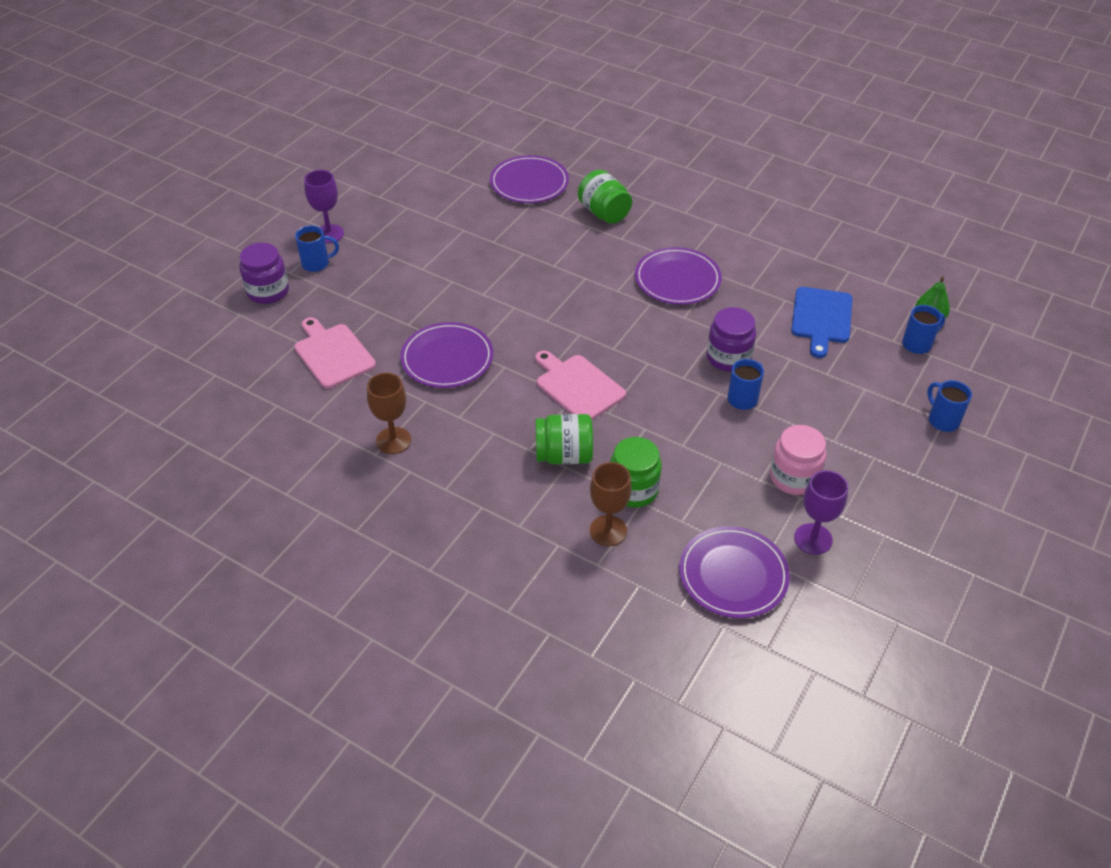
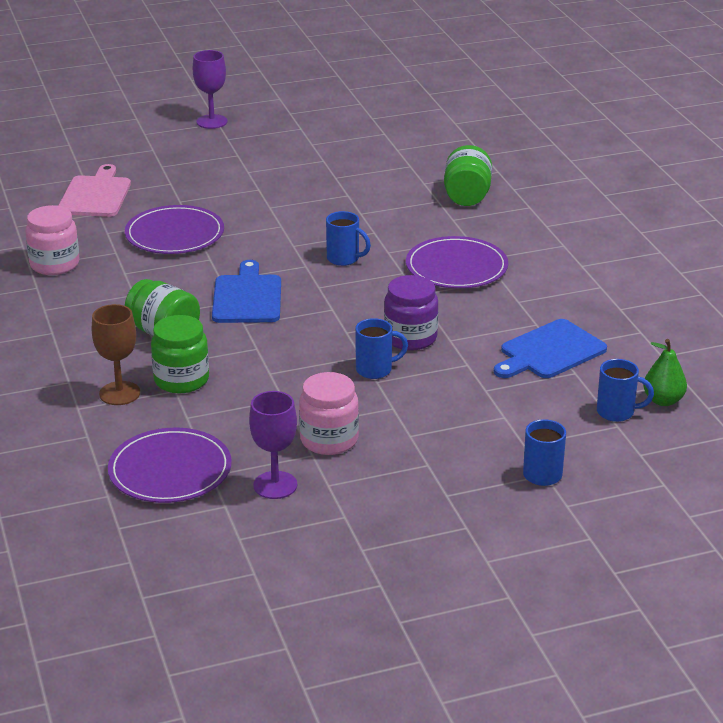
camera: 40 degrees right, 15 degrees down
(268, 291) = (110, 139): purple jar -> none
(317, 264) = (172, 136): blue mug -> blue mug (344, 259)
(393, 440) = (54, 264): brown goblet -> pink jar
(529, 183) = (433, 151): purple plate -> none
(577, 386) = (247, 297): pink cutting board -> blue cutting board

